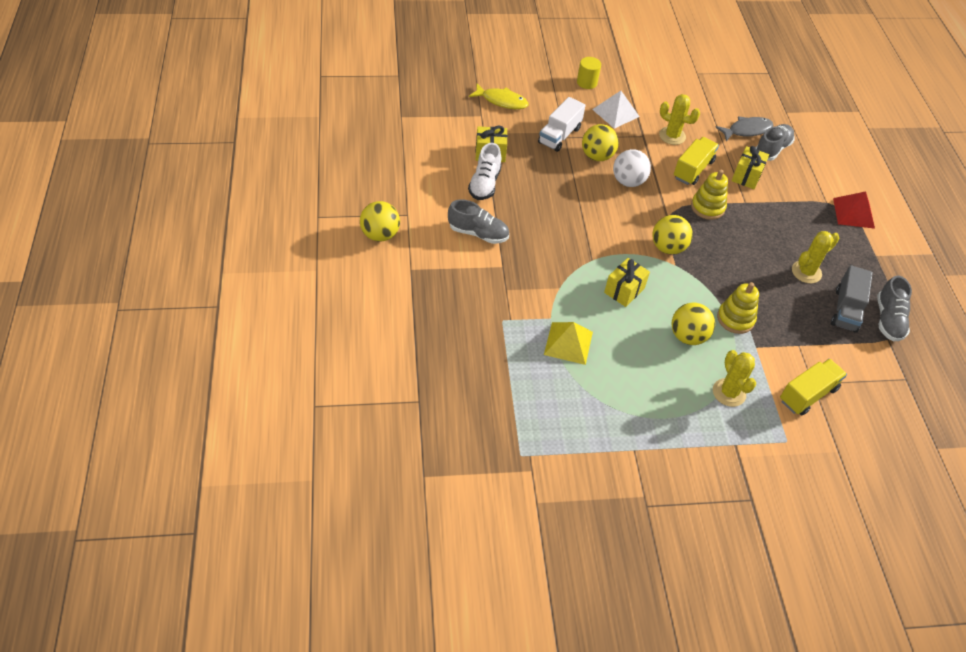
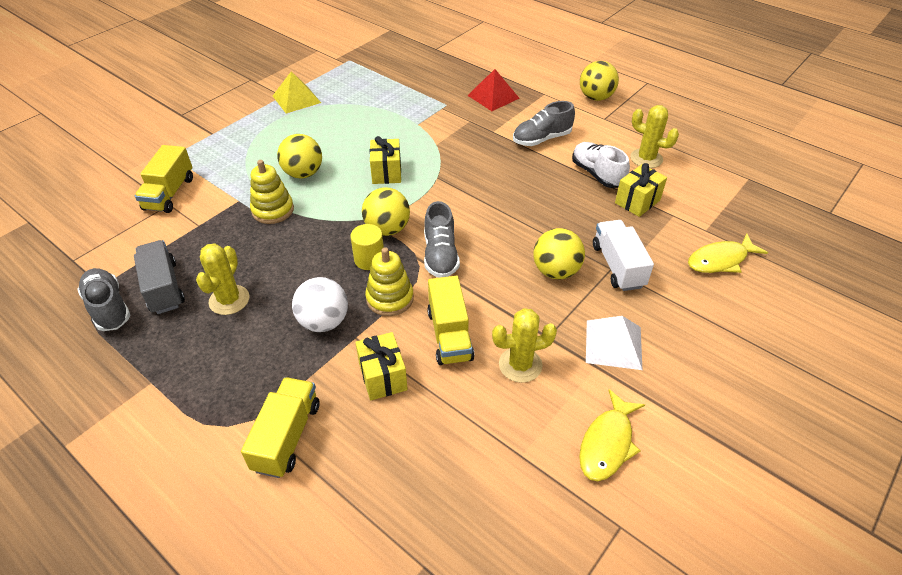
camera: 140 degrees right, 5 degrees down
(568, 343) = (387, 119): yellow pyramid -> yellow pyramid (296, 99)
(587, 82) = (700, 362): yellow cylinder -> yellow cylinder (369, 259)
(628, 181) = (494, 267): white ball -> white ball (324, 322)
(669, 91) = (607, 443): none -> yellow fish
(729, 392) = (239, 158): yellow cactus -> yellow cactus (646, 158)
(747, 130) = (446, 462): grey fish -> none
(772, 149) = (385, 454): grey shoe -> grey shoe (440, 255)
(814, 184) = (287, 436): none -> yellow truck
(853, 213) = (207, 429): red pyramid -> red pyramid (493, 96)

